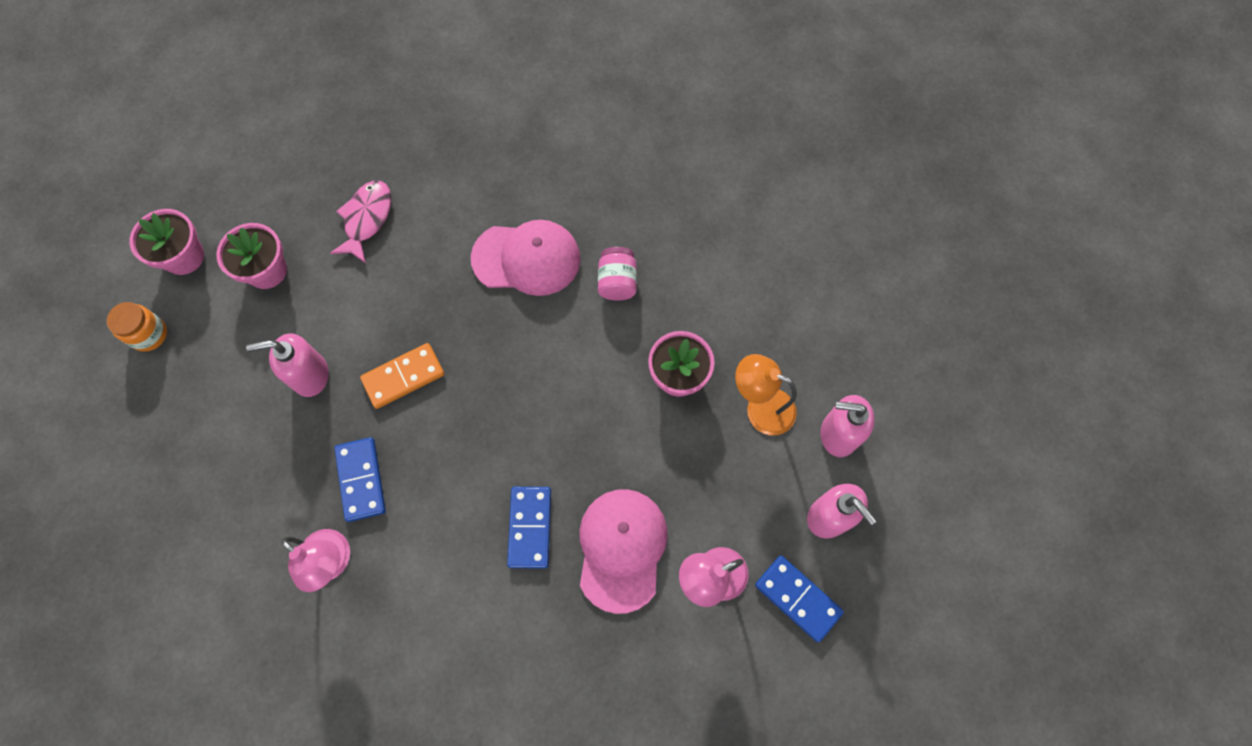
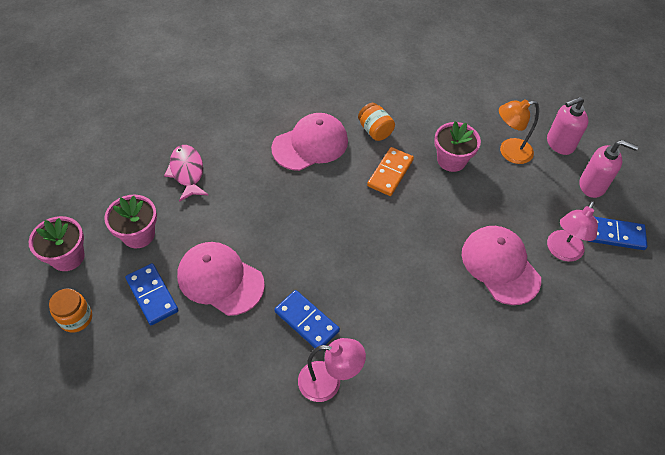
camera: 35 degrees left, 15 degrees down
(310, 375) = (220, 280): pink soap dispenser -> pink cap
(403, 377) = (285, 247): orange domino -> orange domino (390, 173)
(530, 527) = (437, 286): blue domino -> blue domino (152, 295)
(617, 282) = (375, 130): pink jar -> orange jar

